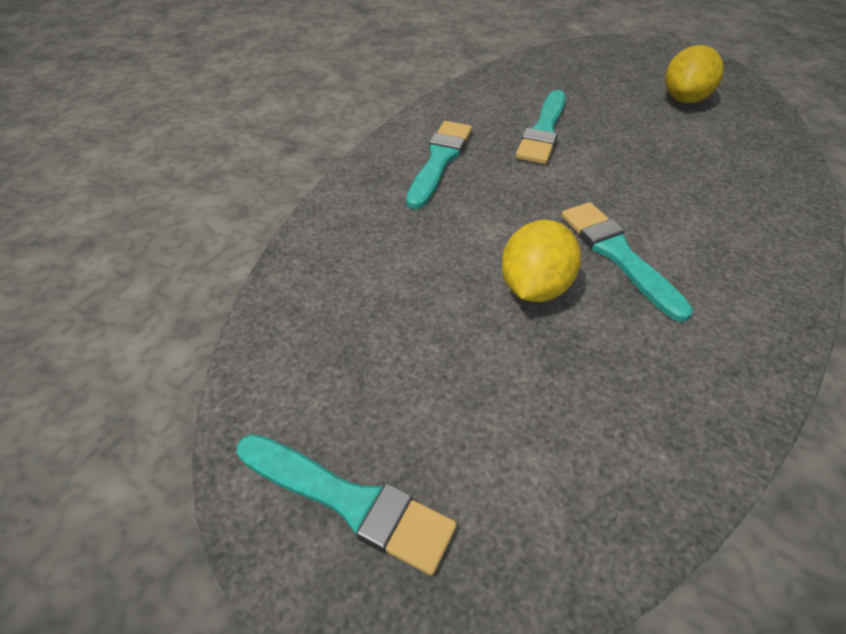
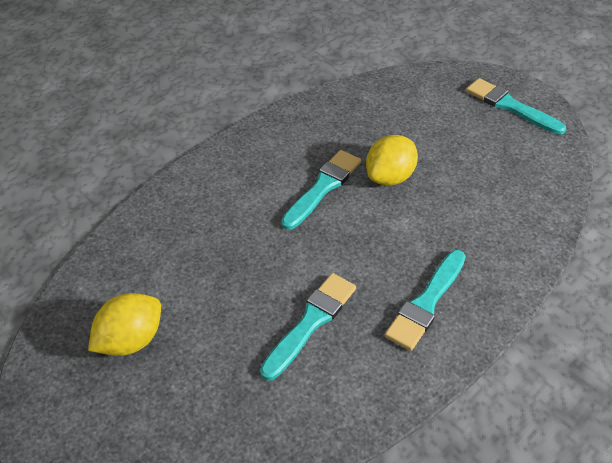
camera: 165 degrees left, 0 degrees up
(618, 255) = (323, 187): turquoise brush -> turquoise brush turned 135 degrees counterclockwise

